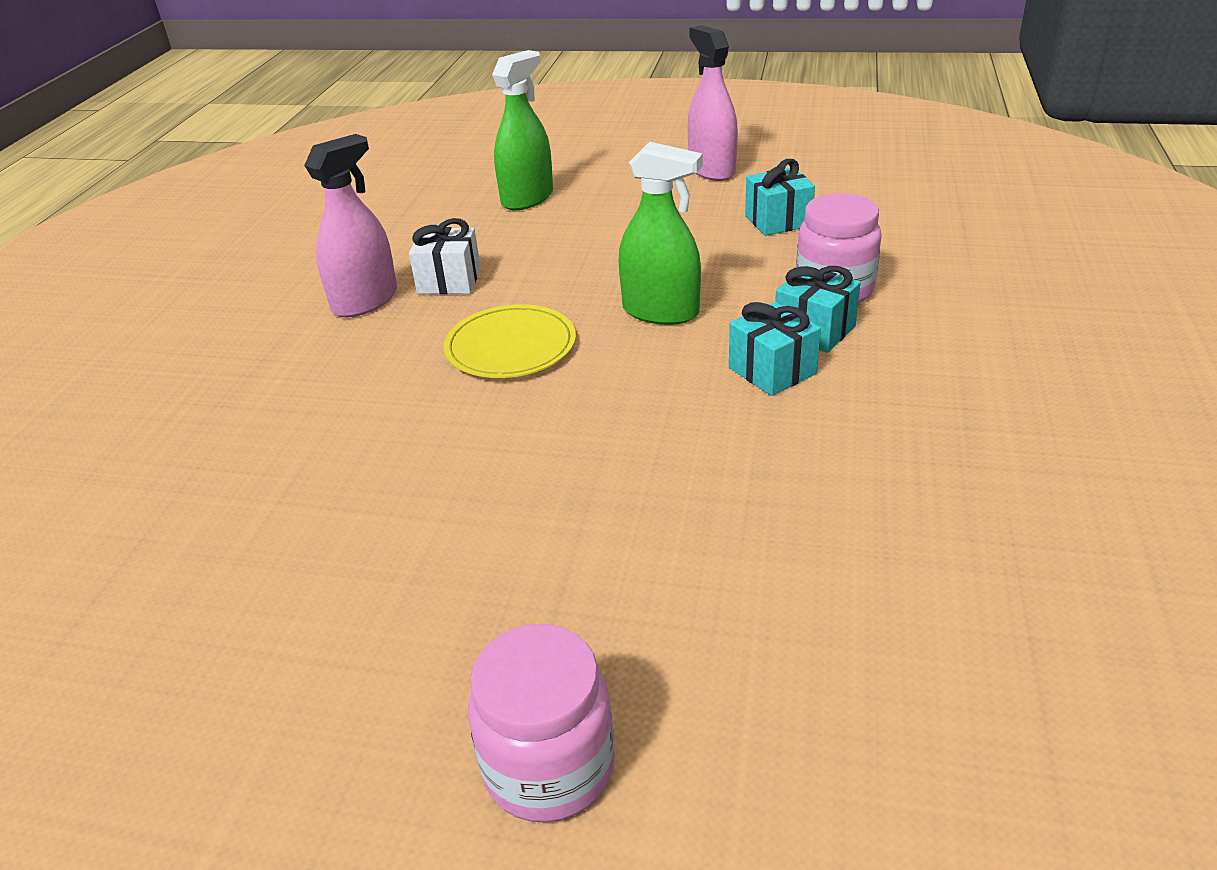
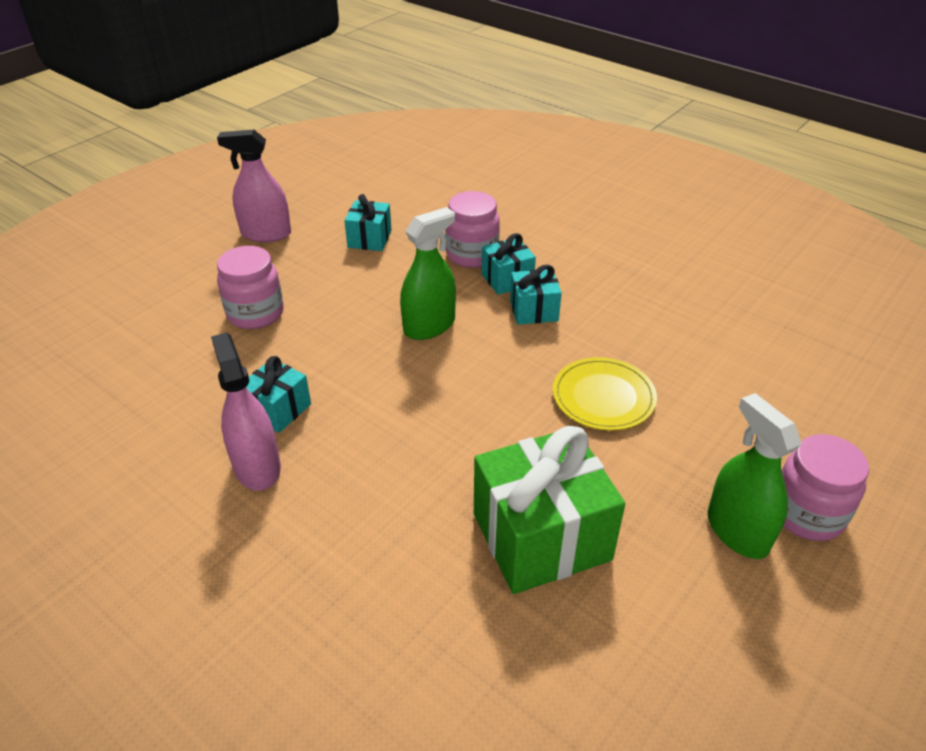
camera: 65 degrees left, 5 degrees up
(363, 507) = (541, 537): none -> green gift
(449, 281) = (278, 409): white gift -> turquoise gift
(510, 346) = (406, 406): yellow plate -> yellow plate (603, 397)
(527, 198) = (193, 328): green spray bottle -> green spray bottle (737, 531)
(578, 216) = (255, 313): none -> pink jar

